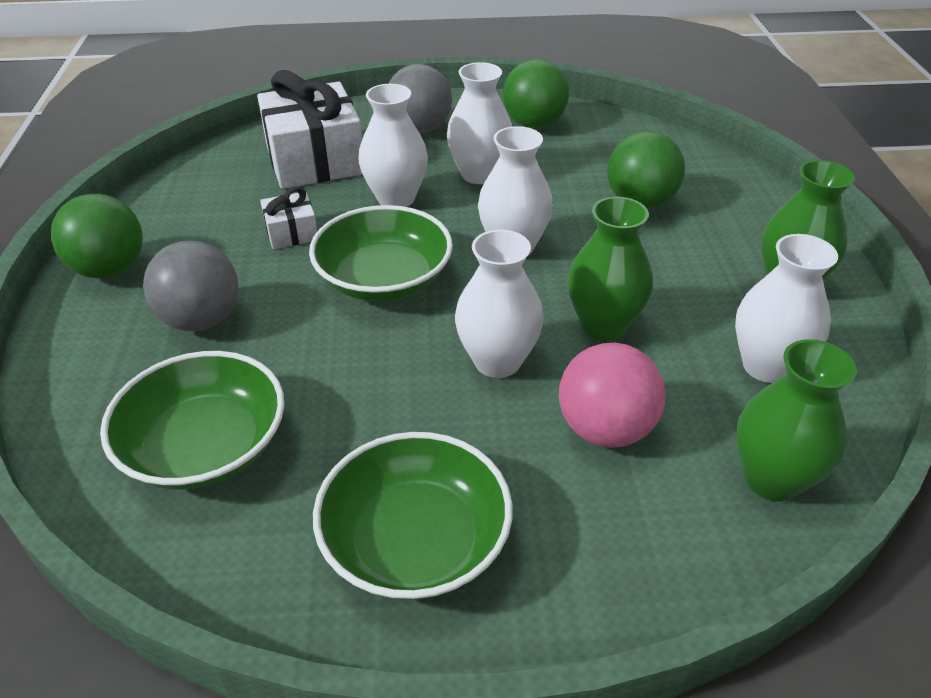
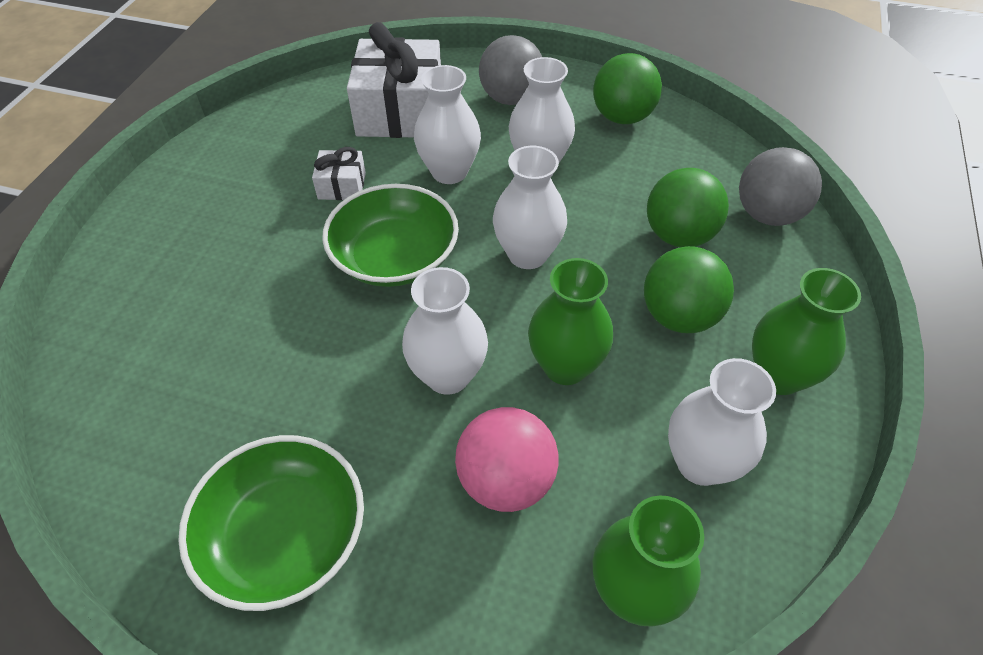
camera: 20 degrees right, 10 degrees up
(110, 269) = (182, 185): green ball -> green ball (678, 316)
(201, 320) = (227, 256): grey ball -> grey ball (767, 215)
(205, 446) = (170, 383): green bowl -> none

